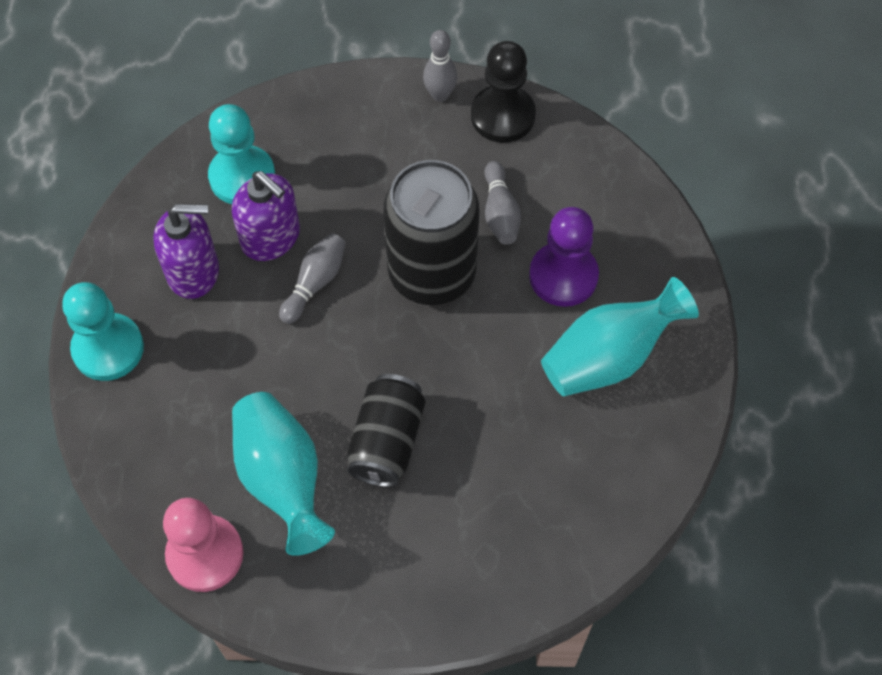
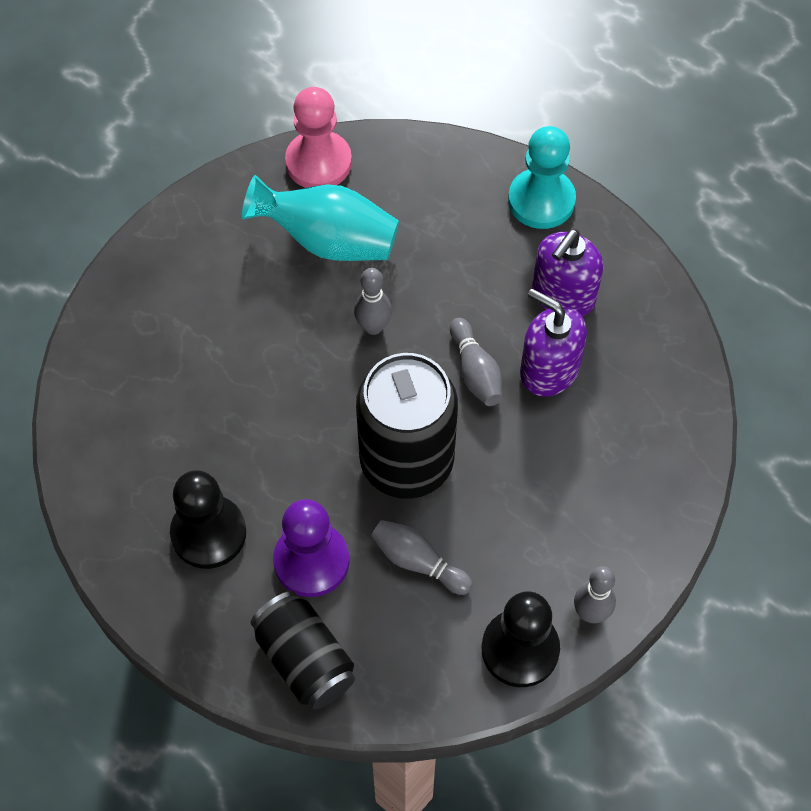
camera: 130 degrees right, 0 degrees up
(242, 177) = (631, 388): turquoise pawn -> none
(271, 237) = (549, 369): purple soap dispenser -> purple soap dispenser turned 45 degrees clockwise
(337, 381) = (373, 327): none -> grey bowling pin
(387, 441) = (293, 325): black can -> black can (305, 659)
(609, 357) = (208, 533): turquoise vase -> black pawn

